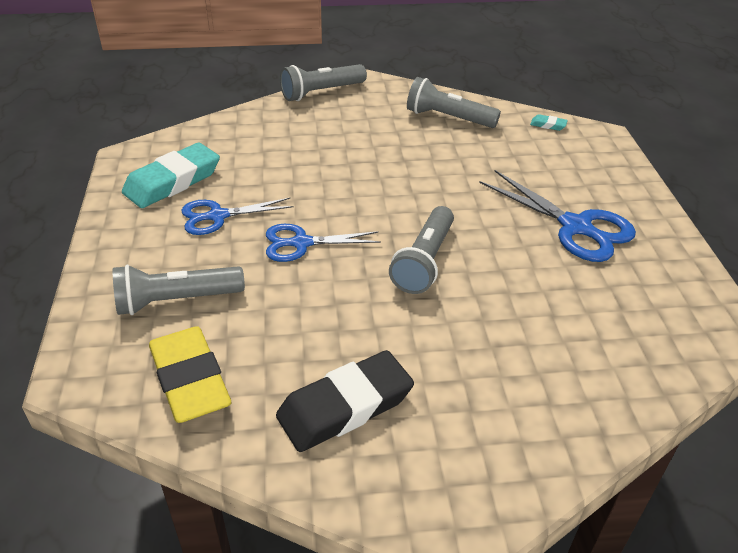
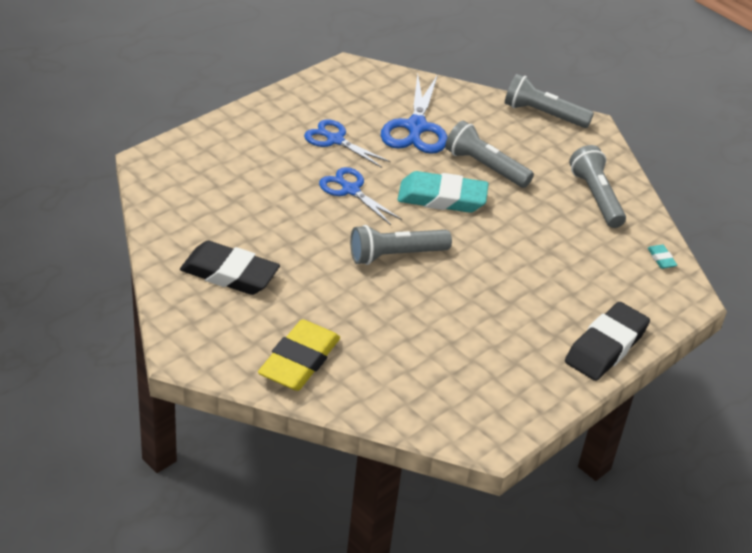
camera: 50 degrees right, 0 degrees up
(172, 181) = (346, 102): turquoise eraser -> turquoise eraser (442, 198)
(176, 300) = (242, 164): grey flashlight -> grey flashlight (485, 167)
(190, 380) = (189, 203): yellow eraser -> yellow eraser (299, 361)
(575, 227) = (527, 320): blue scissors -> blue scissors (416, 127)
(637, 201) = (606, 346): none -> black eraser

